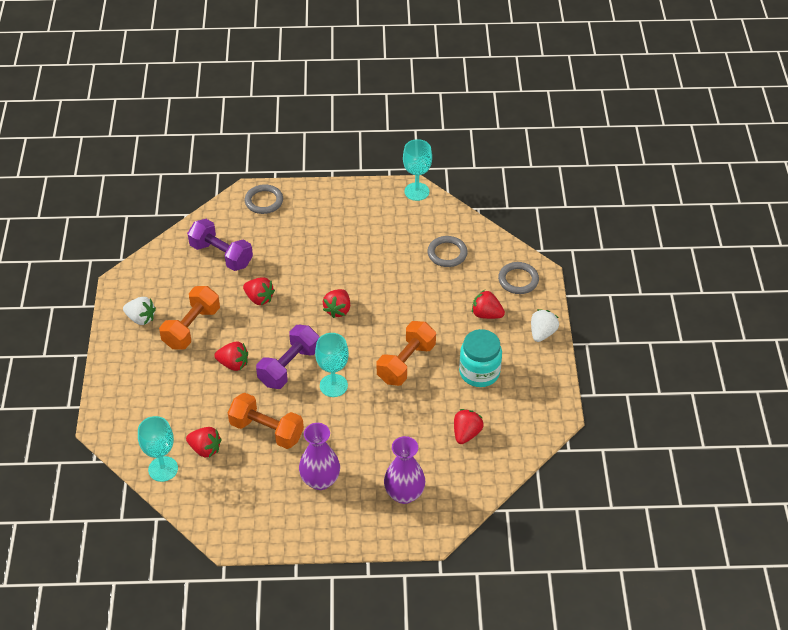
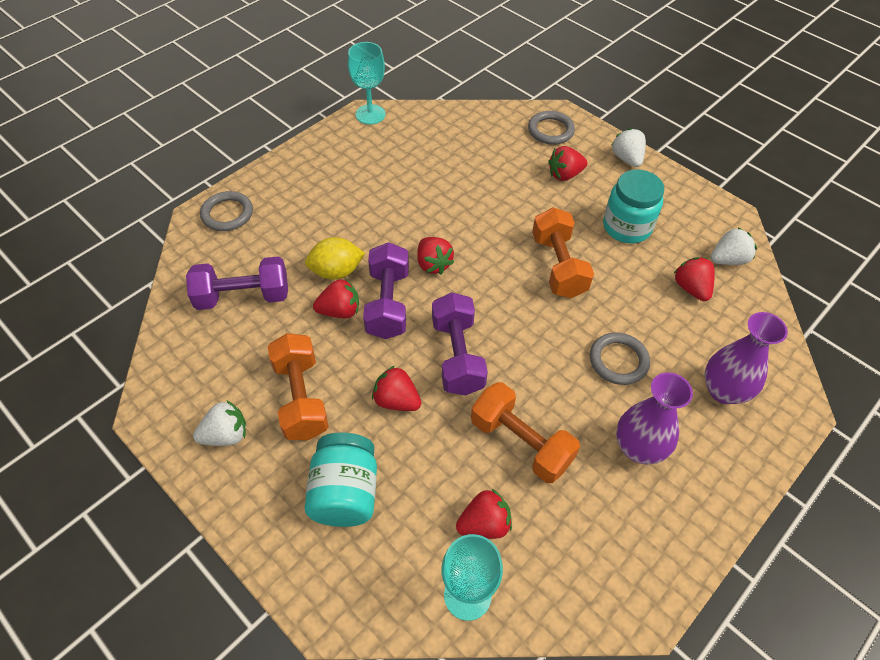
camera: 45 degrees left, 5 degrees up
(162, 385) = (345, 493): none -> turquoise jar
(233, 364) = (396, 400): red strawberry -> red strawberry turned 120 degrees counterclockwise
(266, 430) = (521, 443): orange dumbbell -> orange dumbbell turned 60 degrees clockwise
(282, 276) = (336, 271): none -> yellow lemon
(288, 313) = (388, 303): none -> purple dumbbell
(333, 385) = (524, 340): turquoise goblet -> none
(447, 253) = (465, 147): grey ring -> grey ring (618, 361)
(514, 436) = (728, 259): none -> white strawberry

